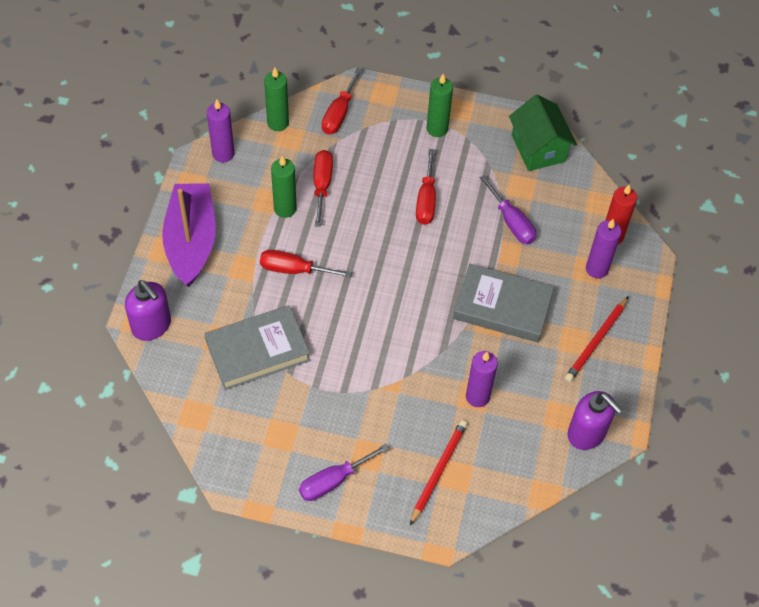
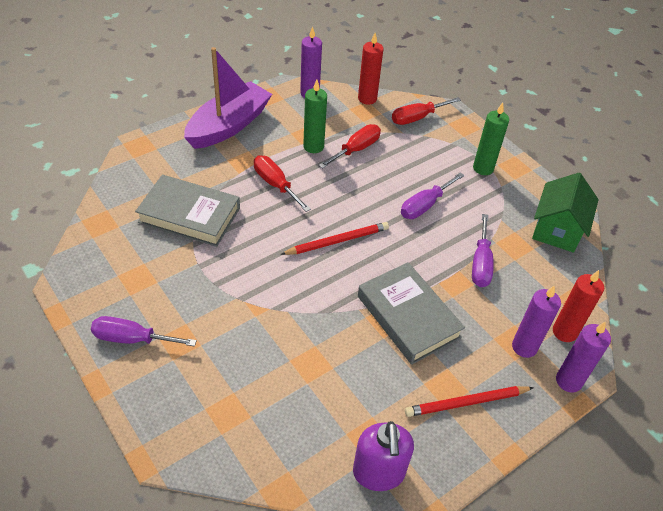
camera: 40 degrees right, 10 degrees down
(151, 325) = (143, 154): purple soap dispenser -> none
(278, 123) = (367, 99): green candle -> red candle
(426, 200) = (424, 205): red screwdriver -> purple screwdriver
(438, 471) = (217, 397): red pencil -> red pencil (337, 241)
(477, 396) = (314, 366): purple candle -> purple candle (568, 381)

